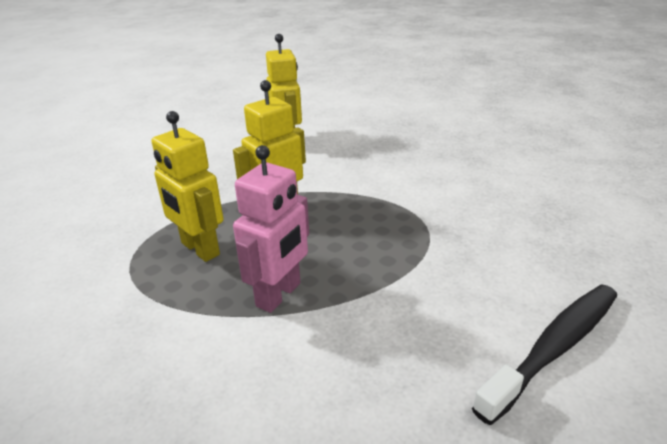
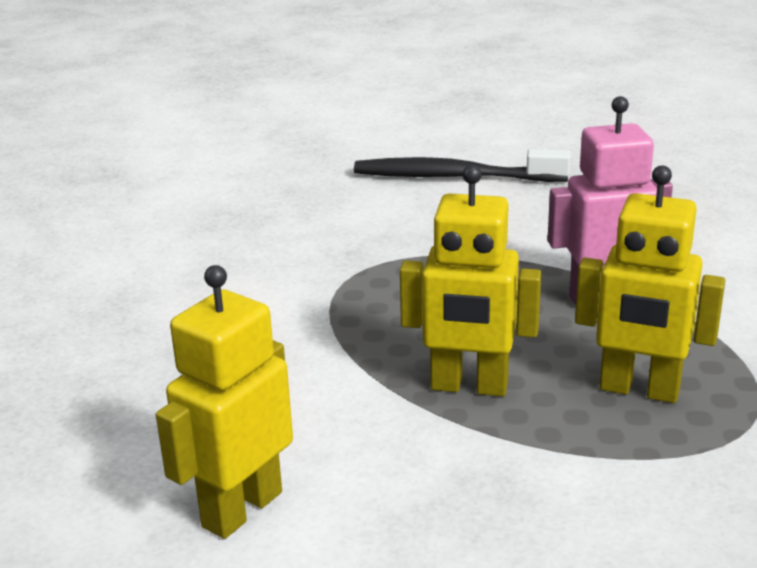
camera: 130 degrees left, 5 degrees down
(199, 249) = (639, 390): yellow robot -> yellow robot turned 105 degrees clockwise

